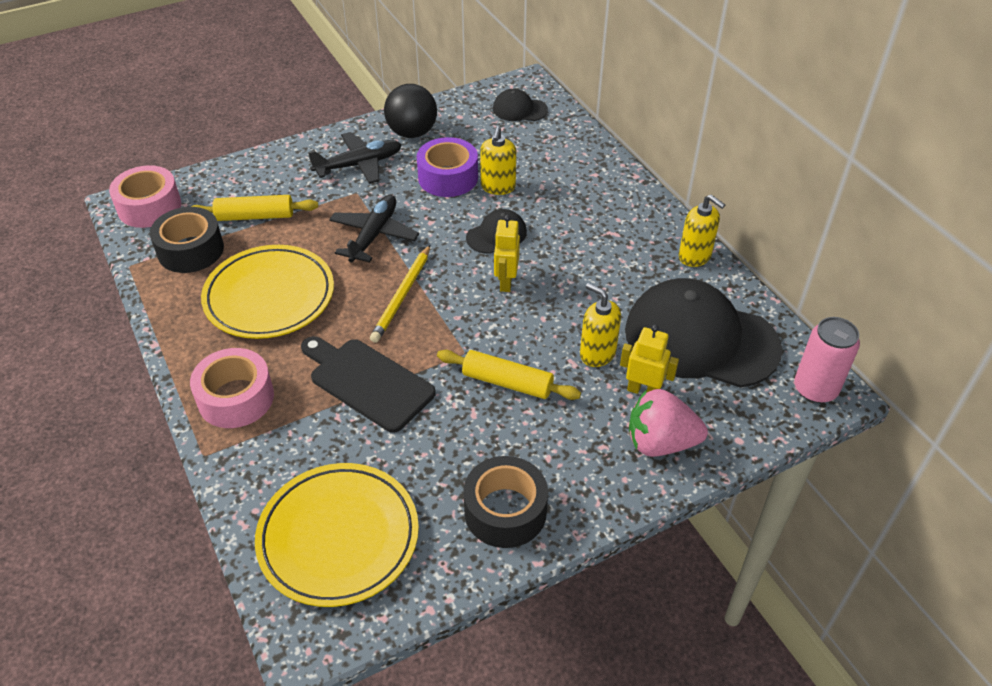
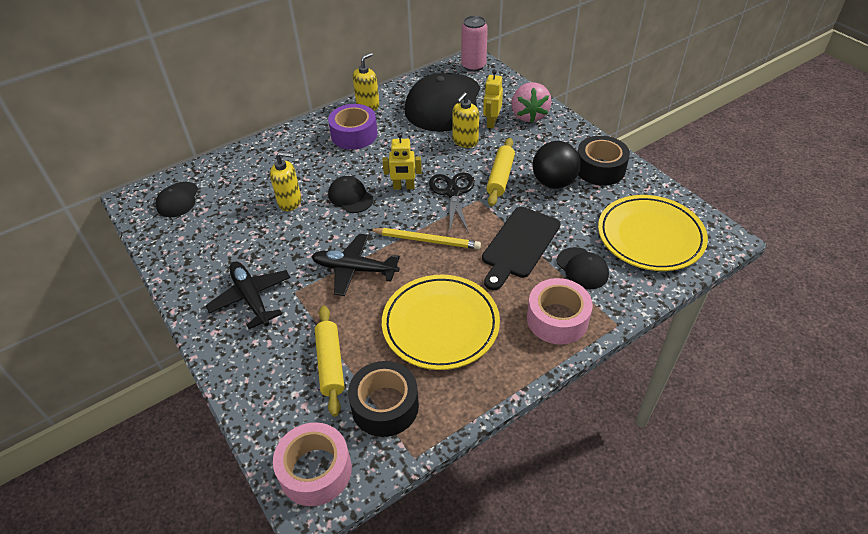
camera: 95 degrees left, 0 degrees up
(305, 440) = (582, 268): none -> black cap
(412, 133) = (203, 267): black ball -> black ball (553, 182)
(448, 177) = (275, 233): purple tape -> purple tape (354, 135)
(485, 328) = (452, 192): none -> black scissors

